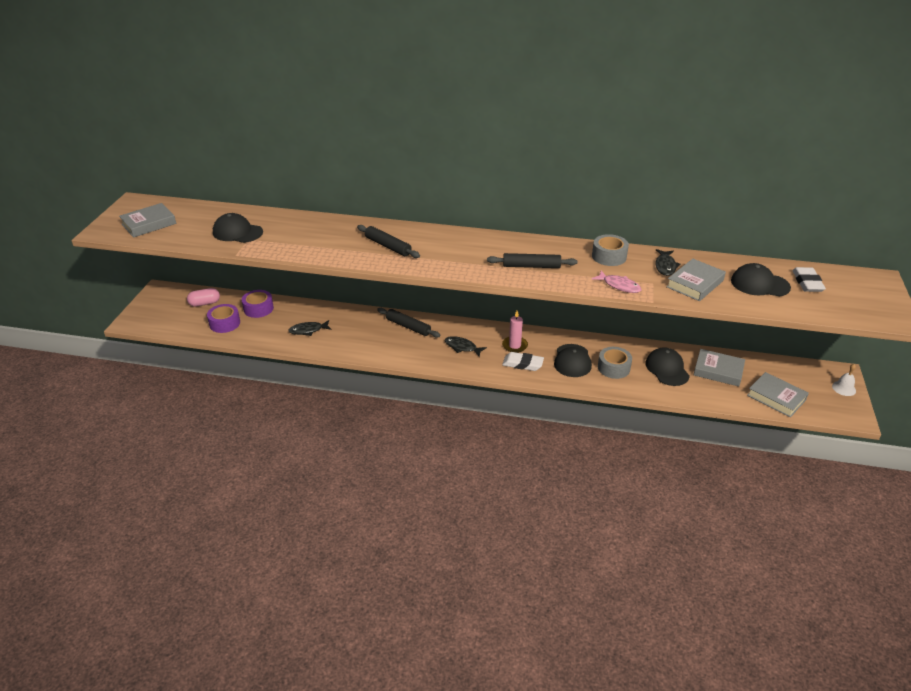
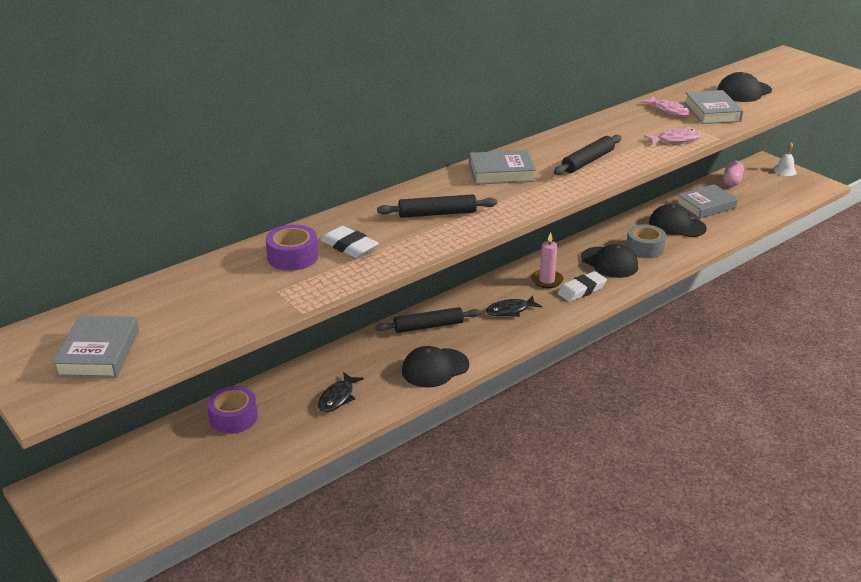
camera: 50 degrees left, 5 degrees down
(205, 303) = (149, 459): pink capsule -> pink capsule (732, 181)
(225, 323) = (224, 459): purple tape -> purple tape (293, 257)
(237, 232) = (245, 293): black cap -> black cap (435, 368)
(609, 256) = (620, 124): grey tape -> none
(665, 266) = (668, 110): black fish -> pink fish
(776, 397) = (767, 201): grey book -> grey book (501, 172)
(807, 283) = (763, 76): white eraser -> white eraser (349, 247)

